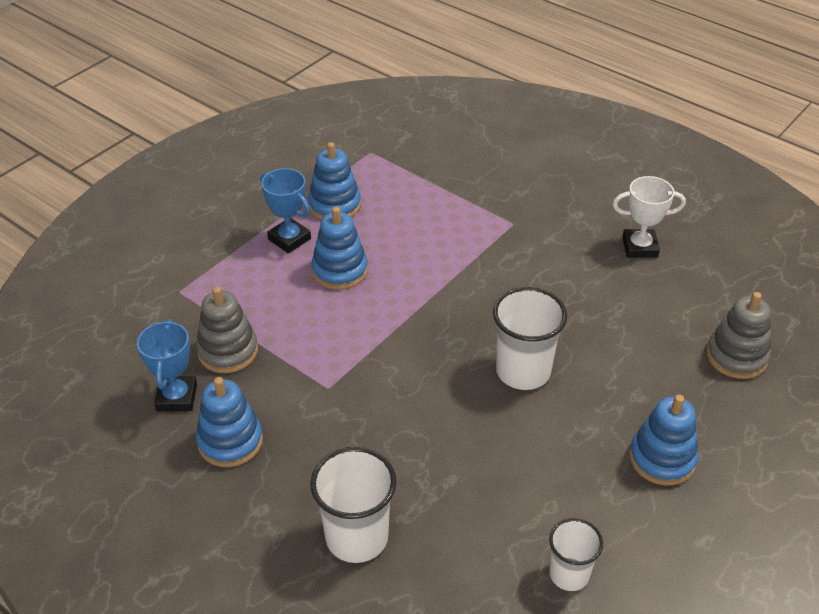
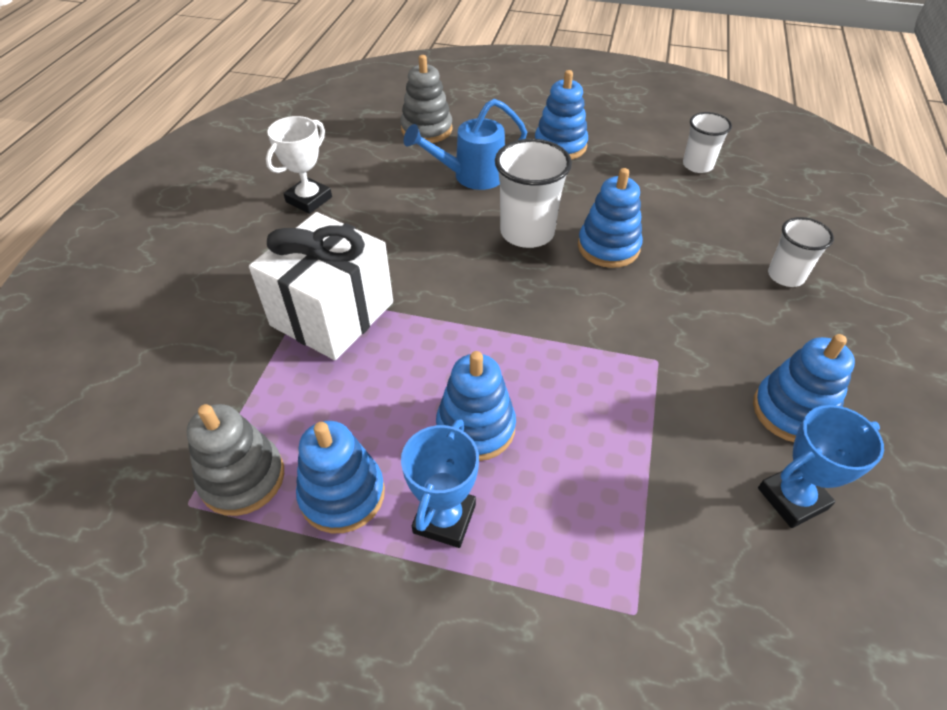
camera: 115 degrees left, 5 degrees up
(228, 351) = (686, 482): grey stacking toy -> grey stacking toy (242, 478)
(357, 537) = (785, 276): white cup -> white cup, size x0.62
(472, 420) = (608, 247): none -> blue stacking toy
(486, 231) = (332, 314): none -> white gift
(631, 363) = (471, 176): none -> blue watering can
(639, 247) = (309, 199): white trophy -> white trophy turned 60 degrees clockwise

